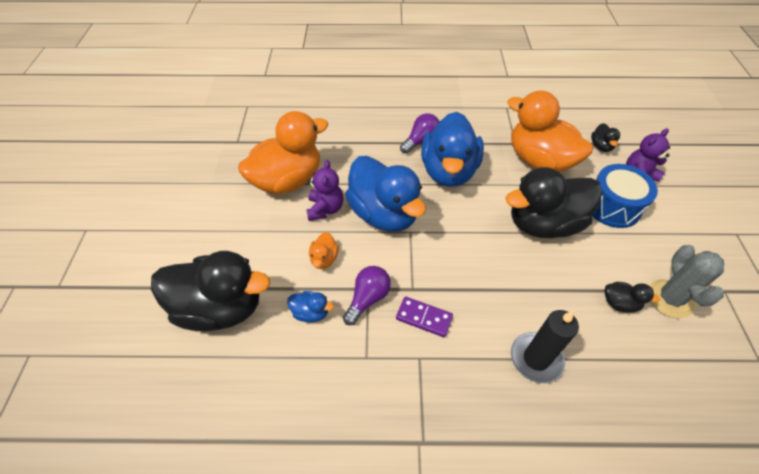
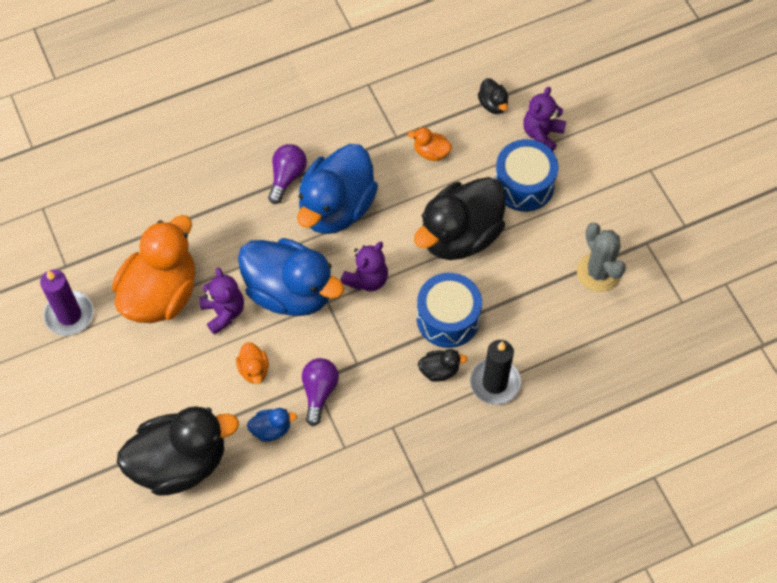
camera: 25 degrees left, 10 degrees up
(217, 170) = (69, 315): none -> purple candle
(424, 317) = (380, 388): purple domino -> none
(448, 171) = (336, 208): blue duck -> blue duck turned 45 degrees clockwise
(450, 227) = (366, 279): none -> purple teddy bear
(509, 283) = (448, 318): none -> blue drum
(539, 160) = (431, 152): orange duck -> orange duck, size x0.41
(619, 303) = (554, 296): black duck -> black duck (439, 370)

